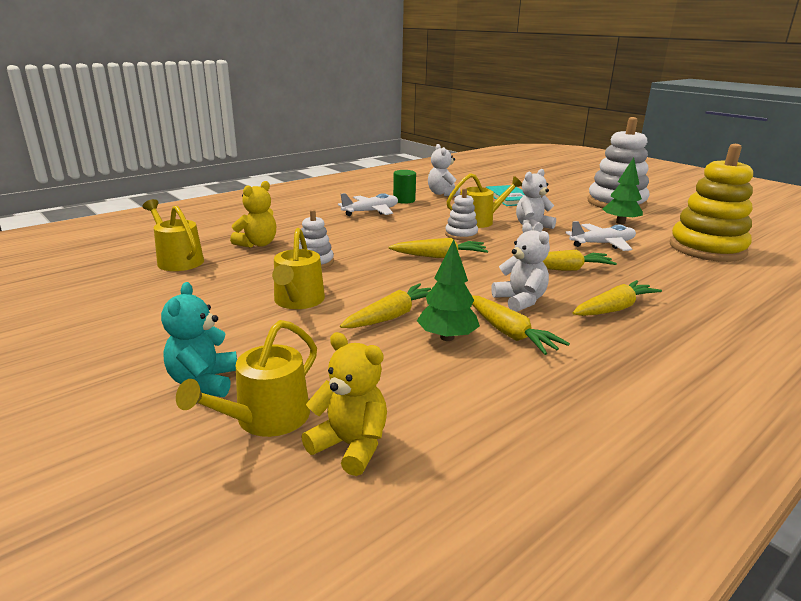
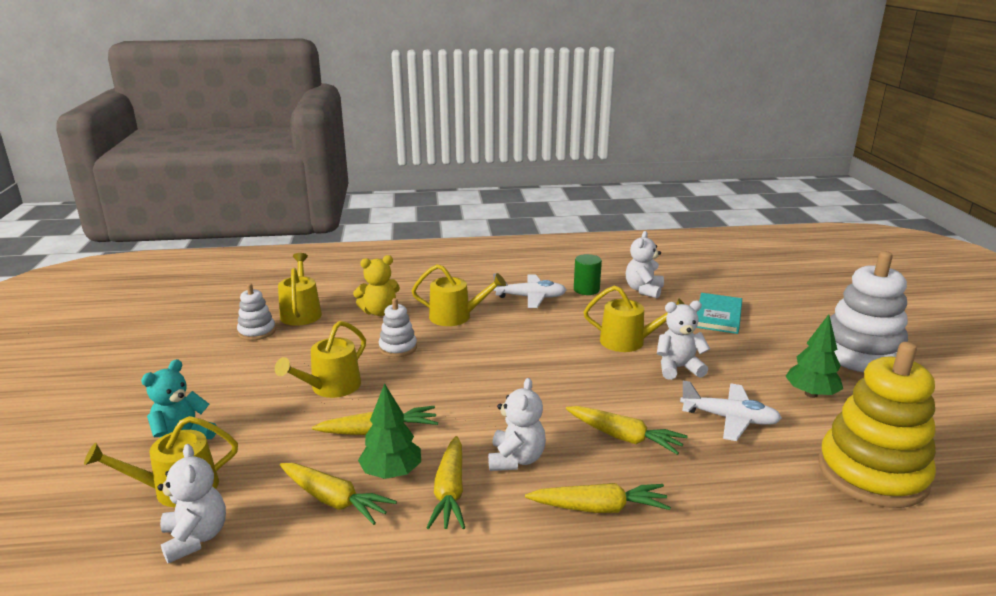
camera: 35 degrees right, 0 degrees up
(331, 233) = (455, 316): none -> yellow watering can
(350, 446) = (195, 538): yellow teddy bear -> white teddy bear
(439, 256) = (516, 377): yellow carrot -> yellow carrot (334, 500)
(461, 235) = (580, 355): white stacking toy -> white stacking toy (257, 331)

